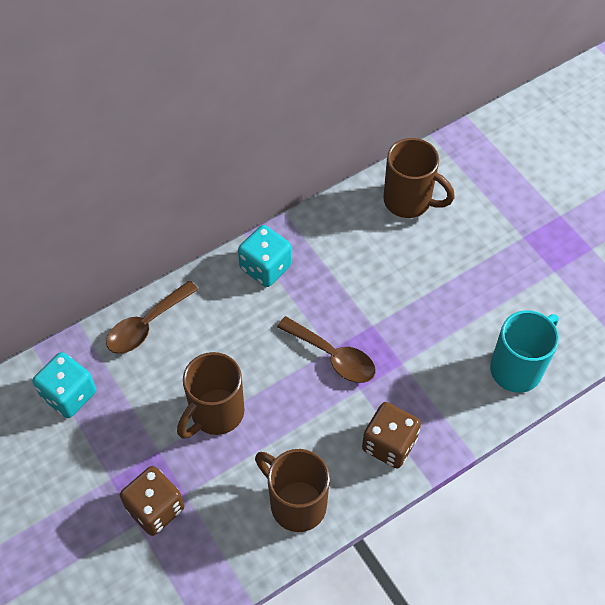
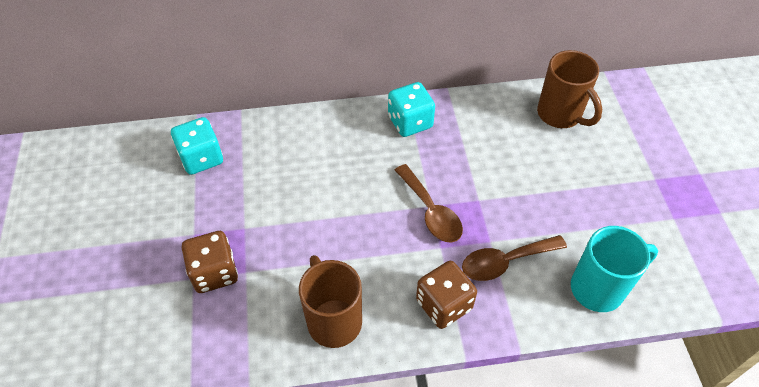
camera: 25 degrees right, 5 degrees down
(146, 325) = (290, 130): brown spoon -> brown spoon (505, 262)
(216, 413) = (307, 218): brown mug -> none

